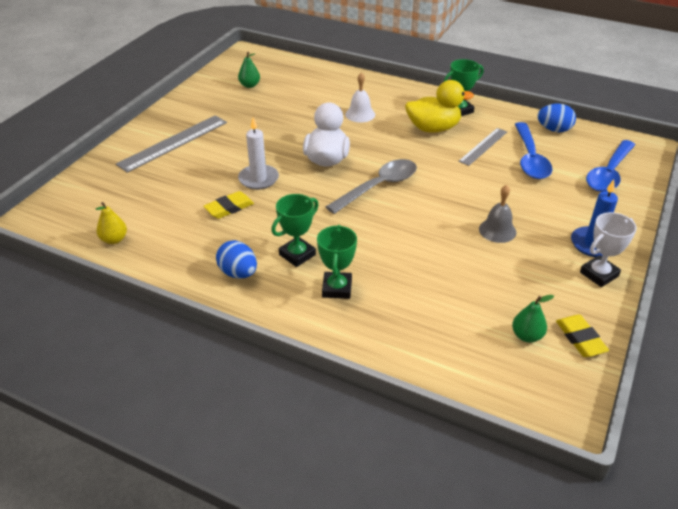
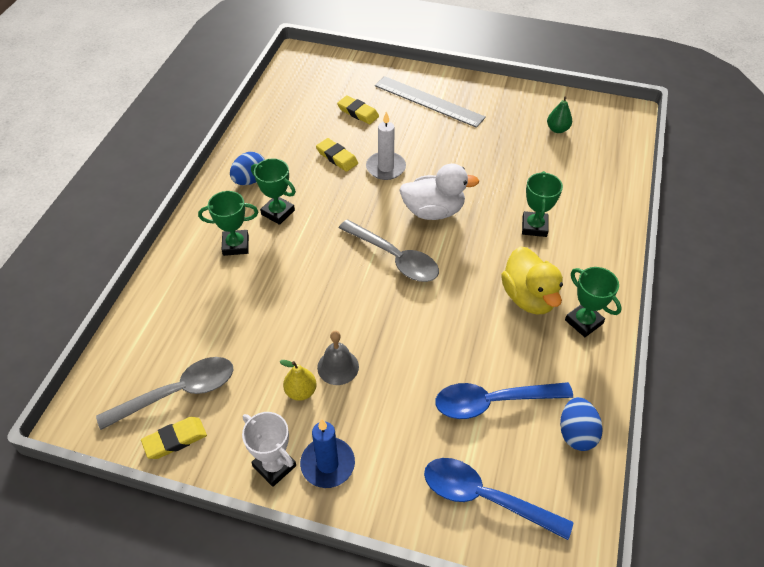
camera: 80 degrees right, 10 degrees up
(114, 239) = (283, 102): yellow pear -> yellow pear (301, 391)
(164, 187) = (358, 112): none -> yellow eraser
(360, 114) = (534, 227): white bell -> green trophy
(483, 146) = (505, 350): grey ruler -> none
(527, 336) = (178, 392): green pear -> grey spoon

